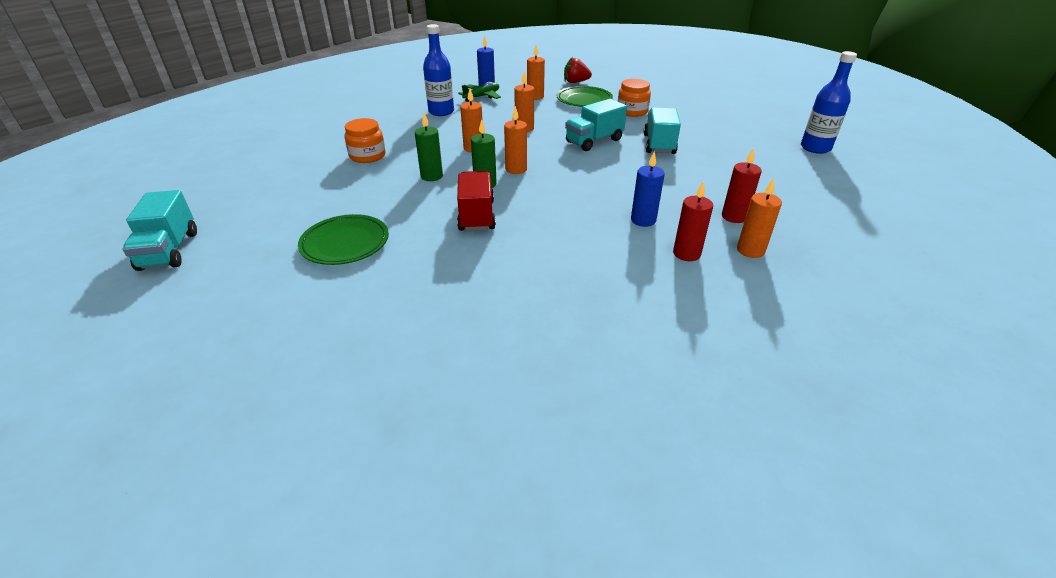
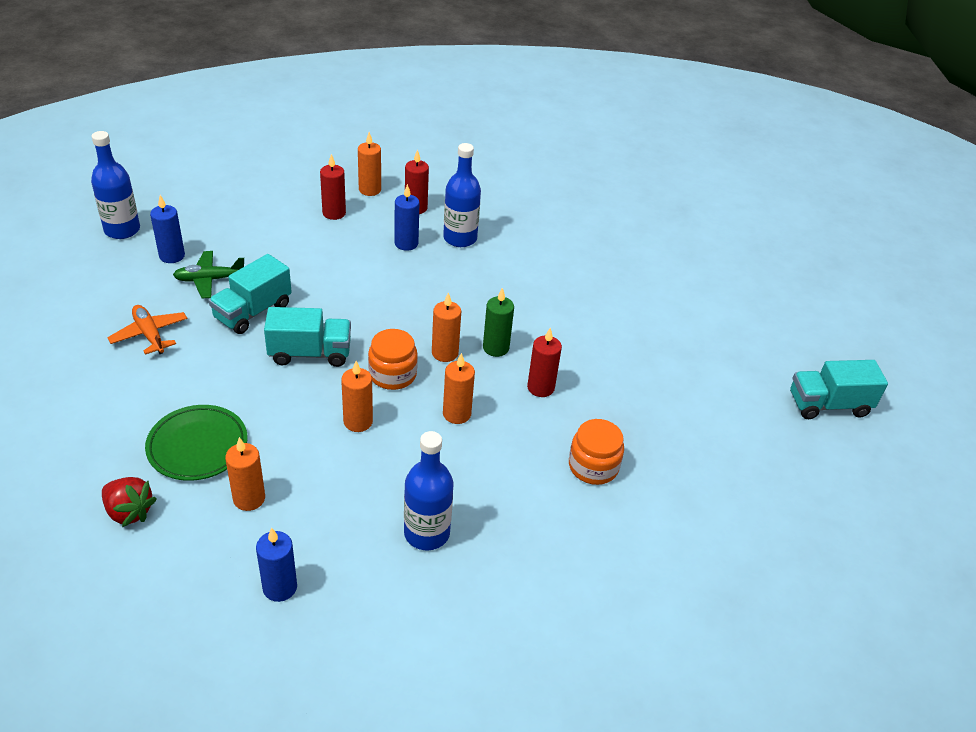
camera: 150 degrees left, 5 degrees up
(169, 250) = (828, 405): turquoise truck -> turquoise truck turned 120 degrees counterclockwise
(345, 244) = (668, 338): green plate -> none
(431, 176) = (540, 387): green candle -> red candle
(476, 216) = (536, 313): red truck -> none
(482, 97) = (325, 549): green plane -> green plane (209, 280)
(609, 245) = (460, 238): none -> blue bottle
(632, 111) = (181, 383): orange jar -> orange jar (392, 374)
(685, 119) = (150, 334): none -> orange plane
(759, 148) = (172, 256): none -> blue candle

